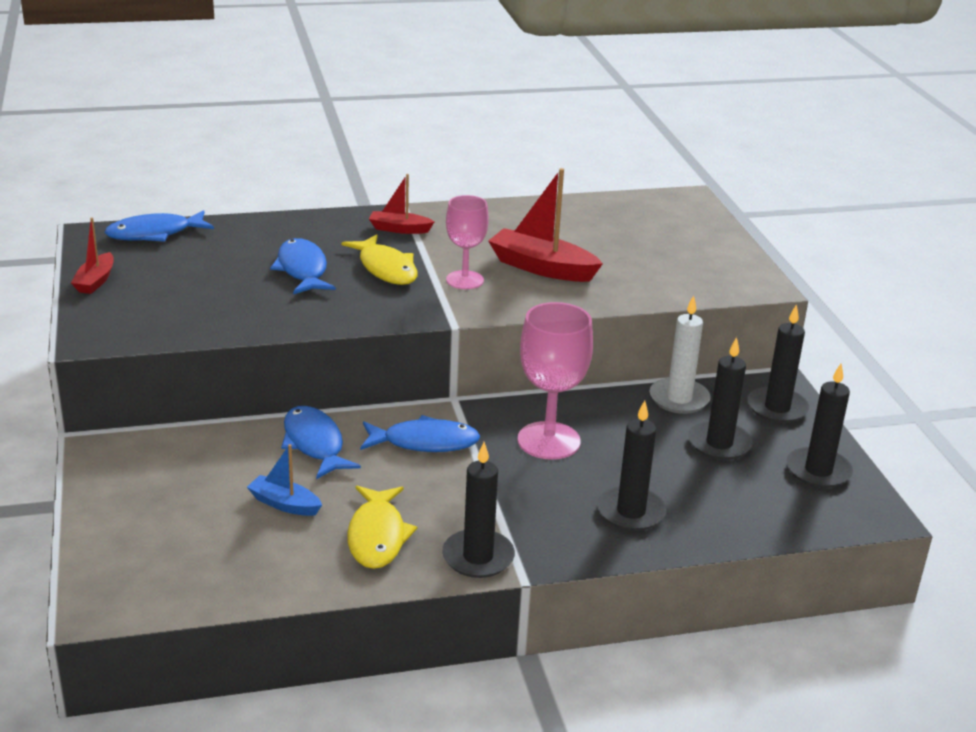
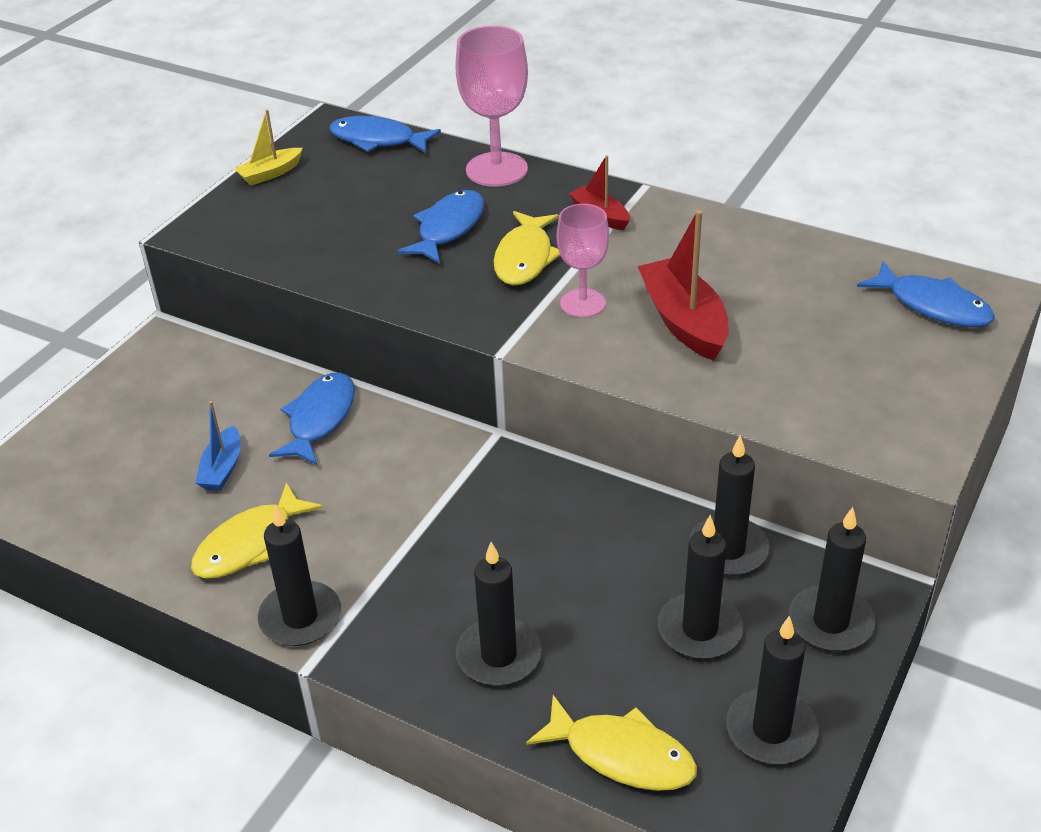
camera: 45 degrees right, 10 degrees up
(95, 281) = (270, 173): red boat -> yellow boat
(284, 504) = (222, 468): blue boat -> blue boat turned 150 degrees counterclockwise
(425, 442) = (411, 467): blue fish -> blue fish (933, 306)
(548, 441) = (525, 527): pink goblet -> pink goblet (496, 170)
(679, 399) = (728, 550): white candle -> black candle
(765, 522) = (622, 755): none -> yellow fish

